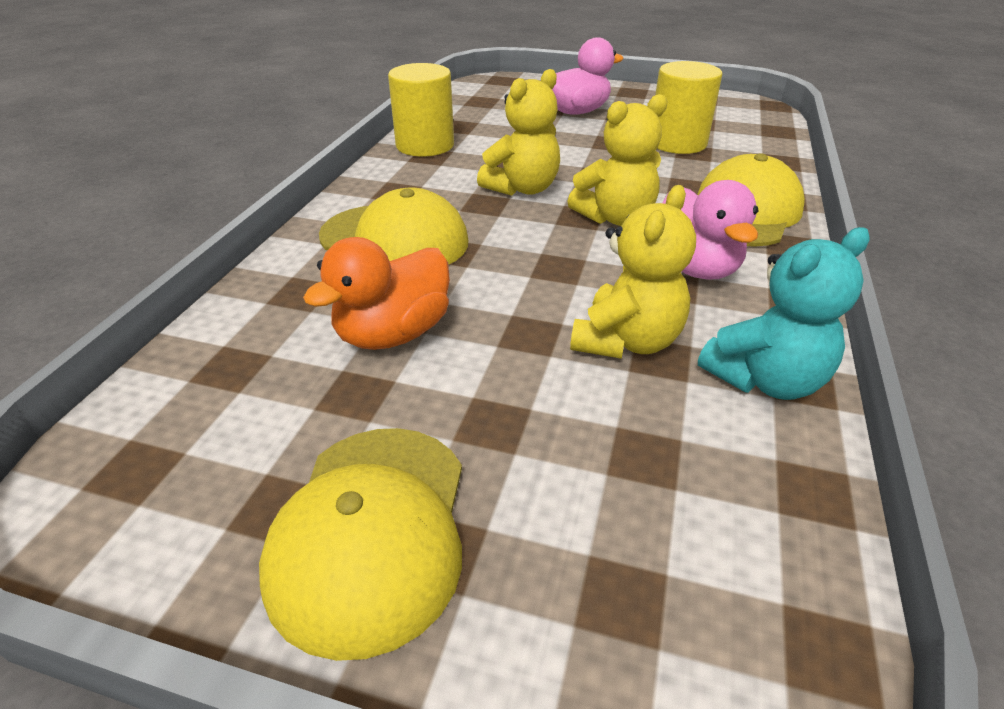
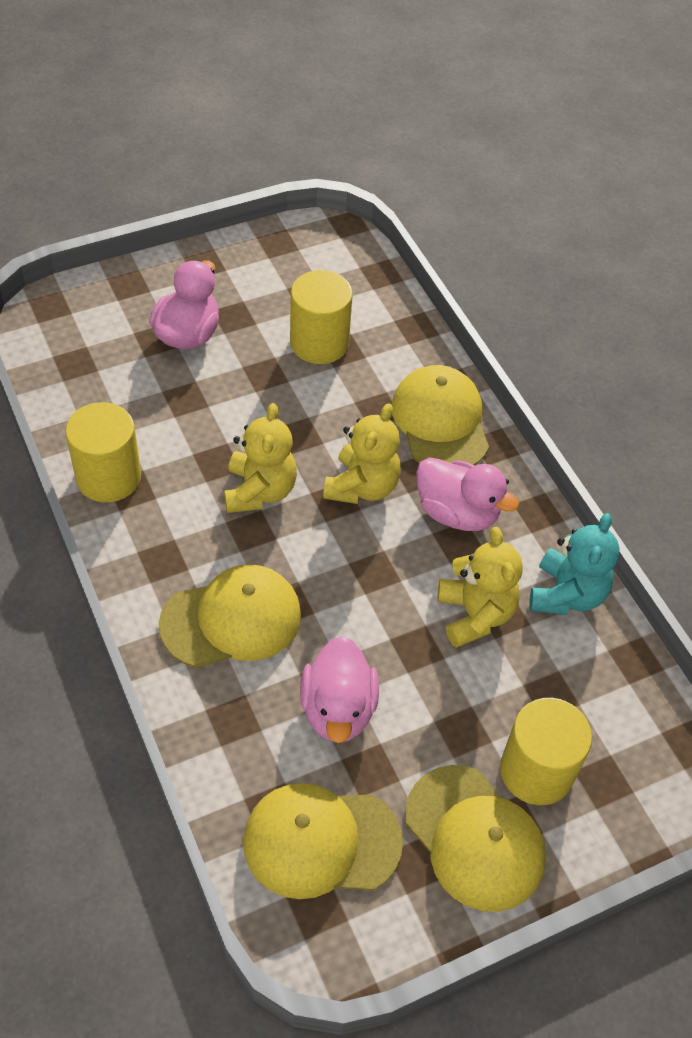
camera: 45 degrees left, 15 degrees up
(226, 418) = (321, 841): none -> yellow cap
(393, 334) = (338, 709): orange duck -> pink duck
(536, 518) = (536, 771): none -> yellow cylinder

